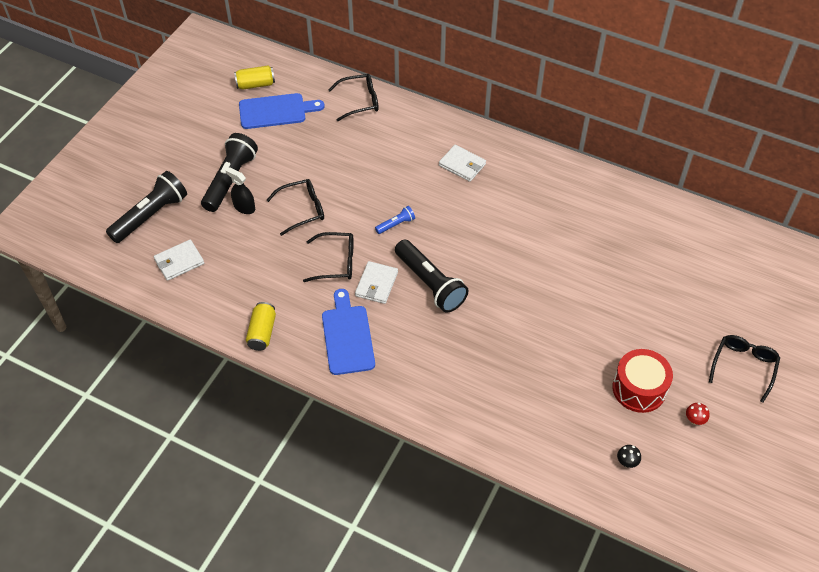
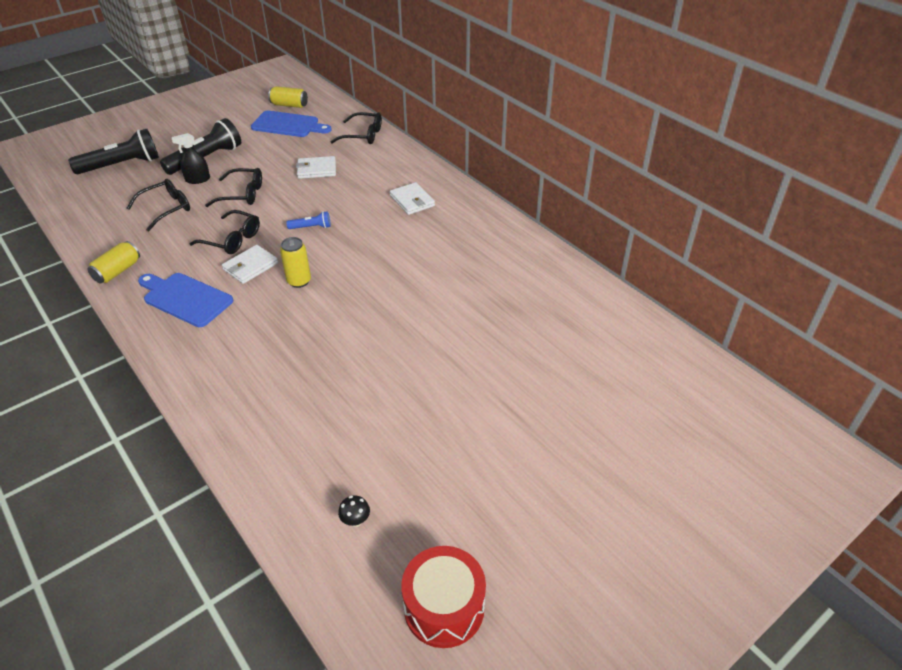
camera: 25 degrees right, 10 degrees down
(179, 262) = (109, 201): white wallet -> white wallet (317, 170)
(244, 207) = (198, 179): black spray bottle -> black spray bottle turned 75 degrees counterclockwise
(347, 336) = (185, 298): blue cutting board -> blue cutting board turned 75 degrees counterclockwise
(430, 283) = (299, 281): black flashlight -> yellow can
(639, 389) = (431, 448): red drum -> red drum (444, 607)
(694, 420) = (471, 507): red mushroom -> none
(743, 366) = (574, 472): black glasses -> black glasses (166, 209)

